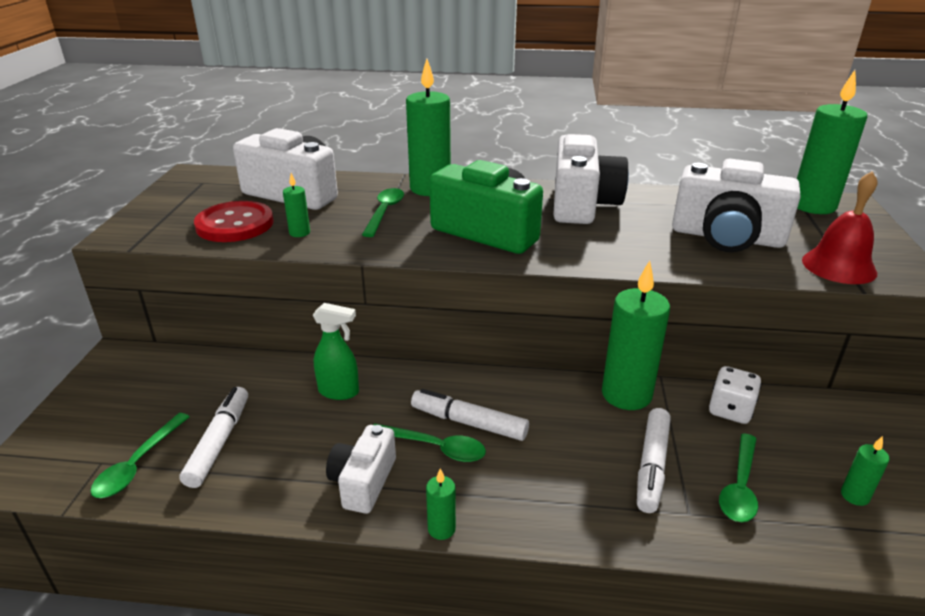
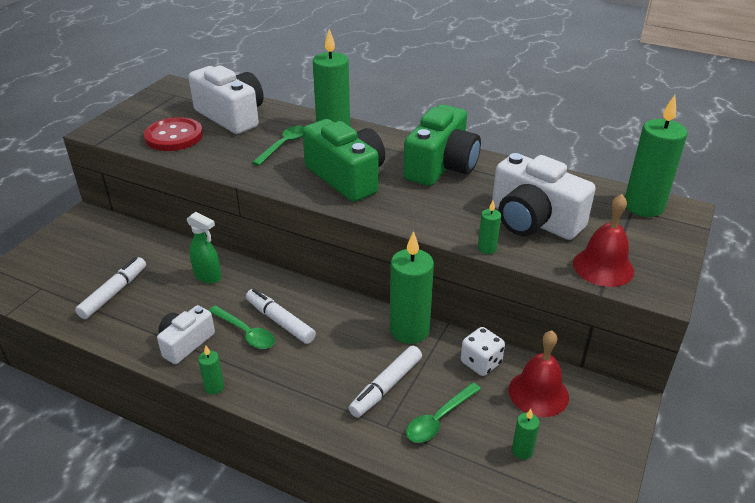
camera: 20 degrees right, 5 degrees up
(138, 464) = (60, 295): green spoon -> none
(299, 233) = (212, 152): green candle -> green candle (487, 248)
(582, 204) = (441, 166): white camera -> green camera
(814, 426) = (538, 393): none -> red bell

